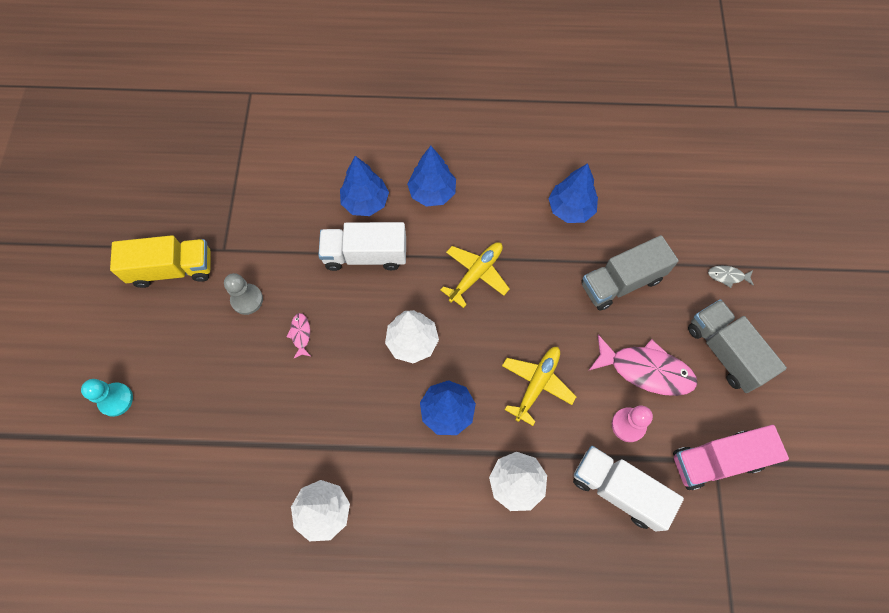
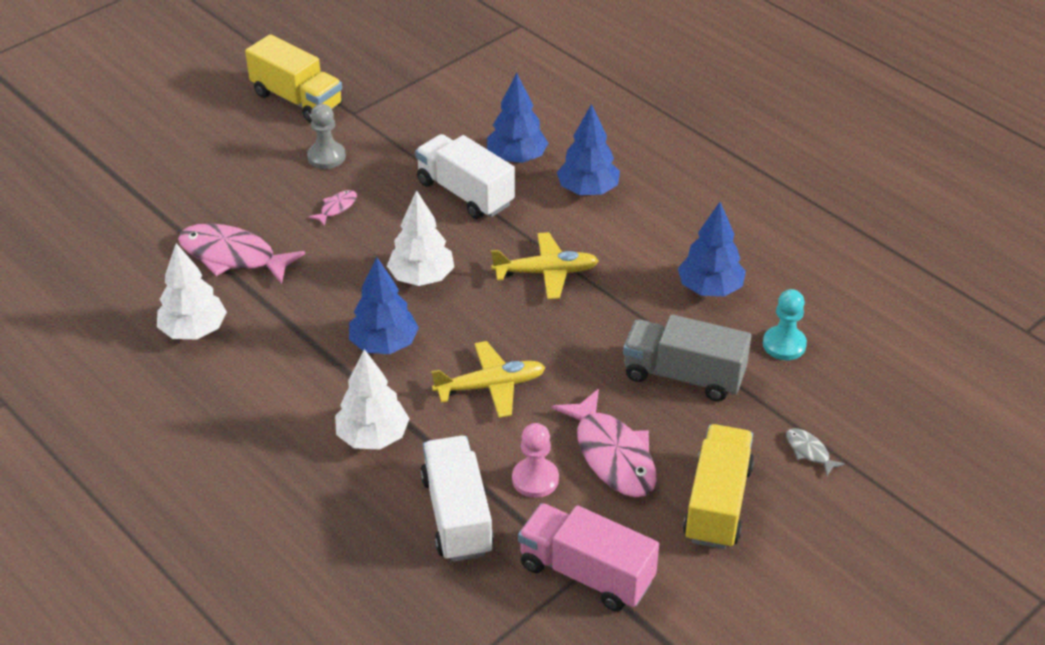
camera: 45 degrees right, 25 degrees down
(116, 400) = (146, 150): turquoise pawn -> turquoise pawn (784, 344)
(279, 431) = (233, 256): none -> pink fish
(724, 352) = (717, 503): grey truck -> yellow truck

